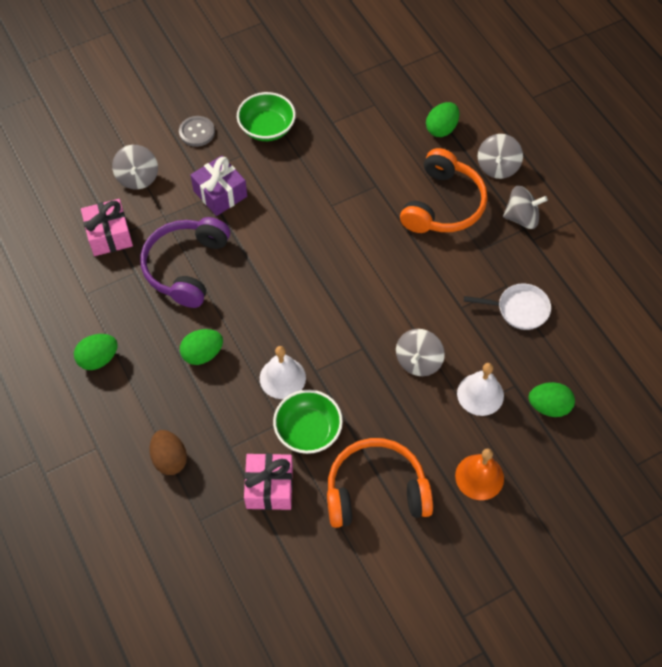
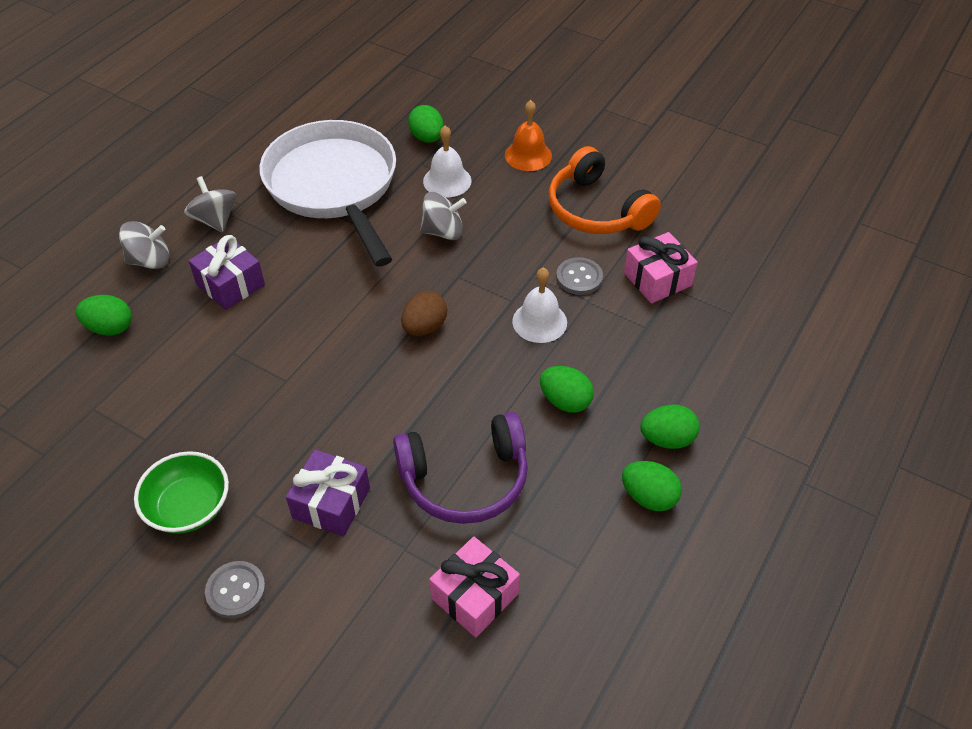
camera: 120 degrees left, 10 degrees down
(129, 397) = (667, 439): none -> green egg
(138, 177) = (358, 620): grey spinning top -> none
(170, 459) = (699, 366): brown egg -> brown egg (424, 327)
(308, 430) = (579, 277): green bowl -> grey button
(443, 205) = (230, 284): orange headphones -> purple gift
(519, 309) = (334, 186): white pan -> white pan, size x2.40

